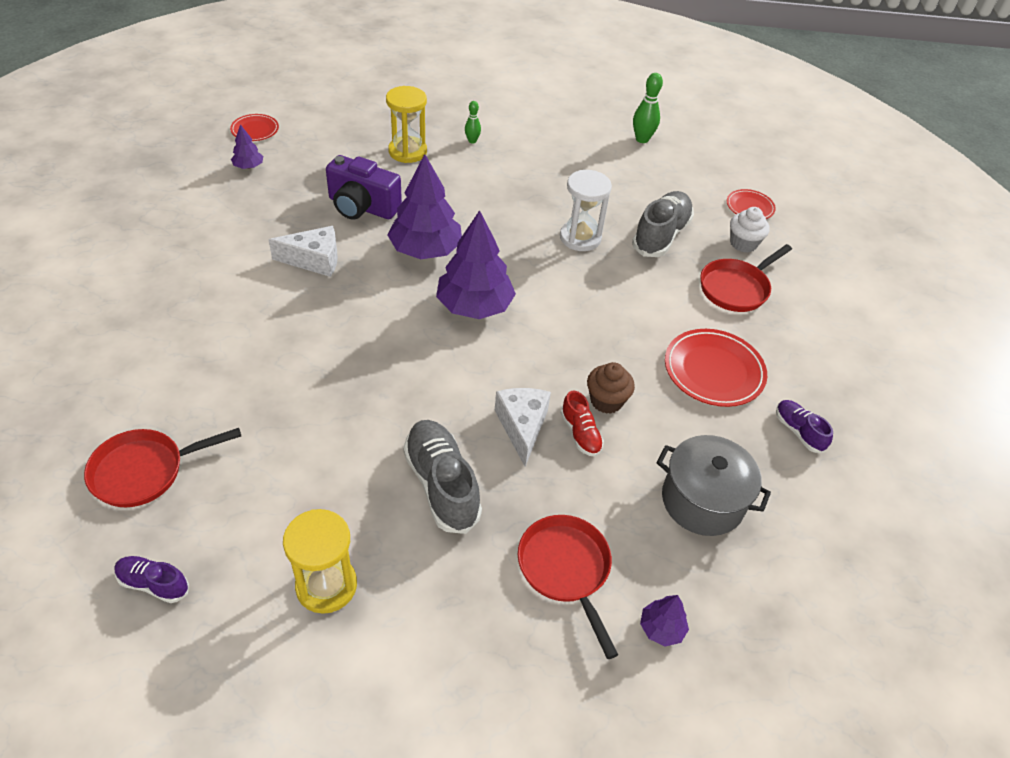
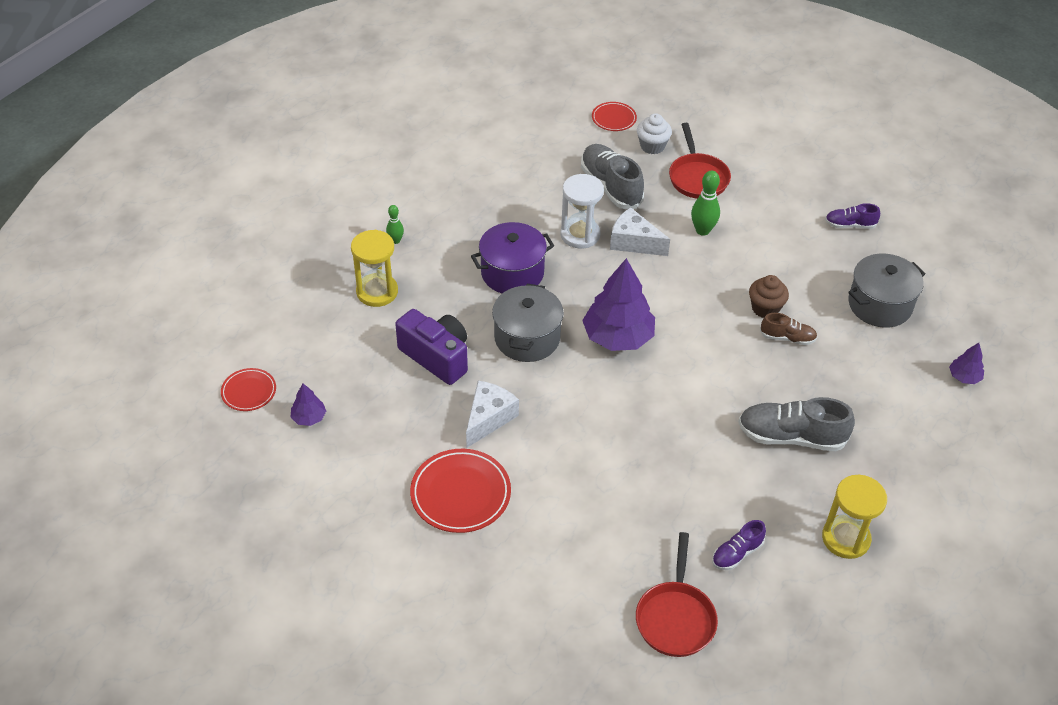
camera: 55 degrees left, 0 degrees up
(153, 584) = (792, 642): purple shoe -> purple shoe (737, 553)
(362, 207) = (436, 357): purple camera -> purple camera turned 105 degrees counterclockwise
(425, 250) = (527, 338): purple tree -> grey pot
(495, 214) = (512, 273): none -> purple pot
(522, 427) = (762, 367): white cheese -> white cheese (634, 242)
(566, 570) = (898, 402): red pan -> none
(580, 433) = (787, 338): red shoe -> brown shoe
(642, 139) = (480, 132): green bowling pin -> green bowling pin (702, 230)
(713, 371) = (771, 236): red plate -> red plate (460, 494)

